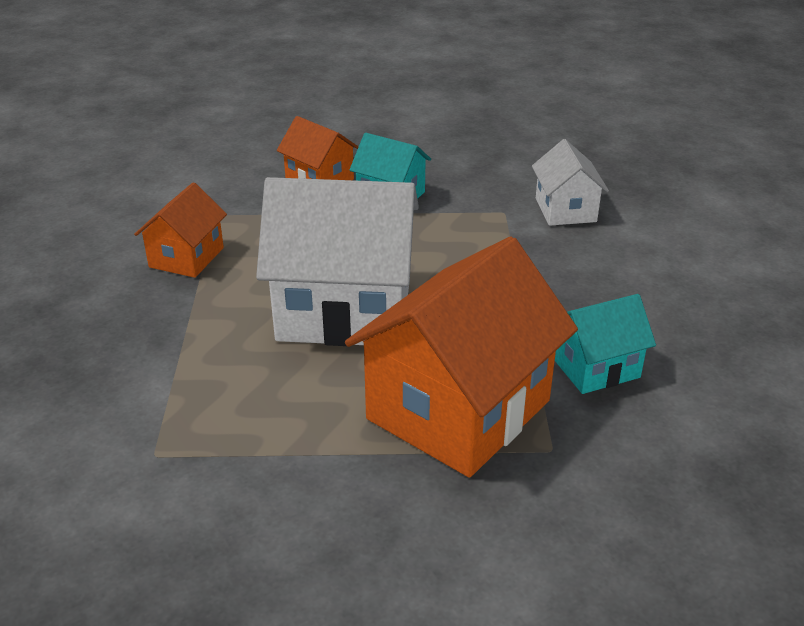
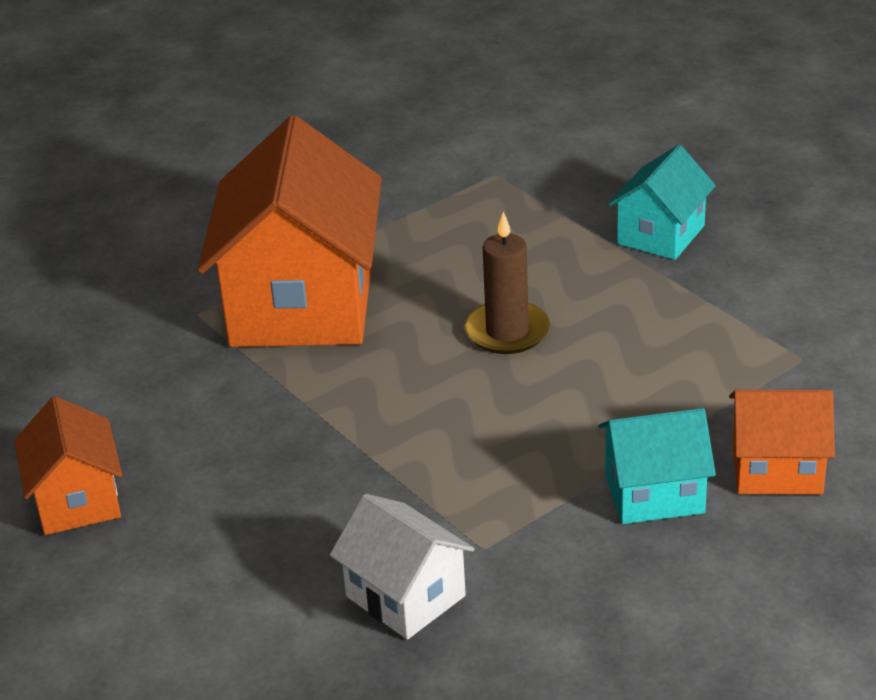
camera: 145 degrees right, 0 degrees up
(186, 257) = (740, 301): orange house -> orange house (77, 500)
(344, 310) = (507, 332): white house -> brown candle
(595, 367) = (208, 397): turquoise house -> turquoise house (661, 235)

